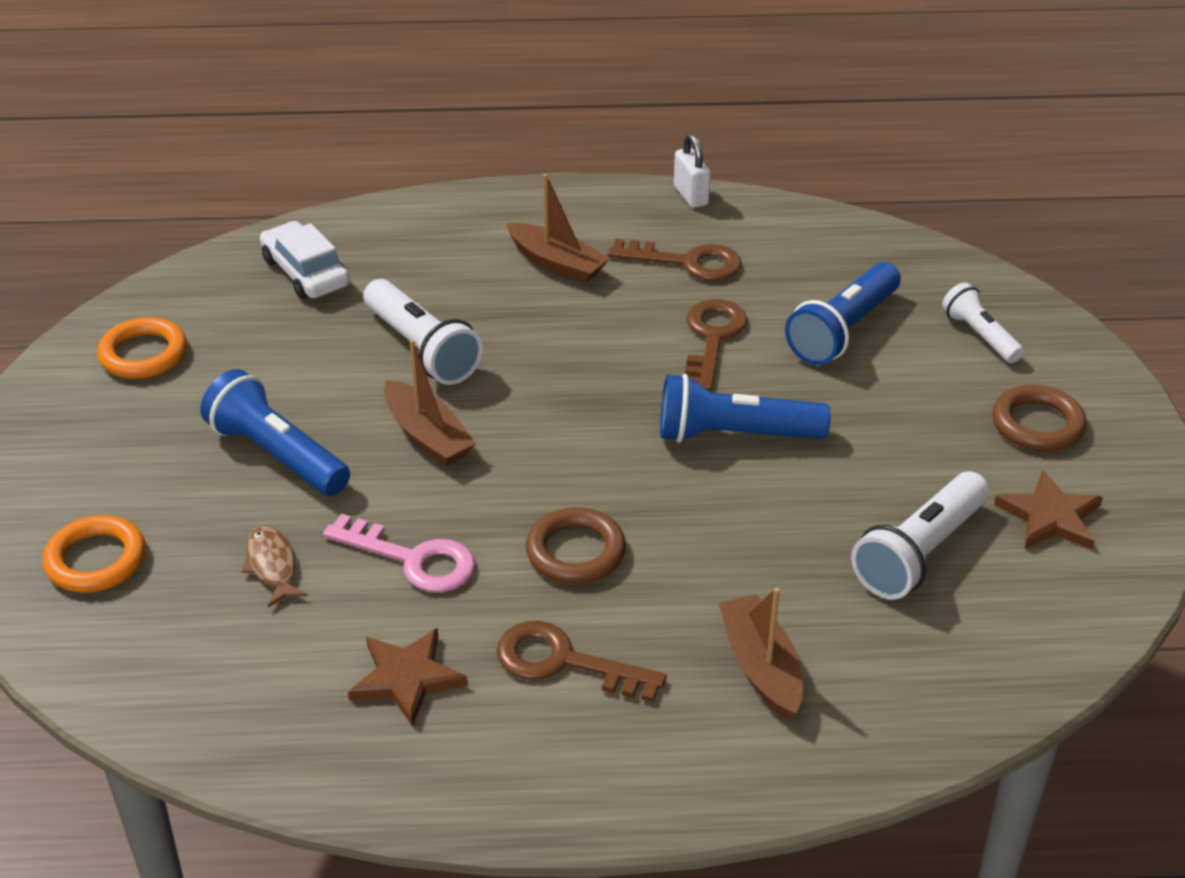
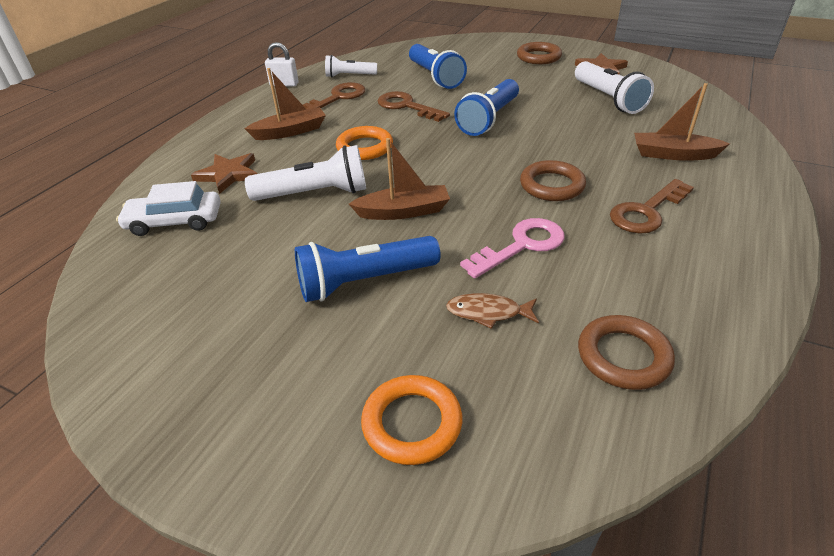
camera: 60 degrees left, 0 degrees up
(143, 354) = (166, 328): orange ring -> orange ring (365, 147)
(251, 689) = (623, 356): none -> brown ring
(406, 678) = (638, 275): brown star -> brown star (228, 174)
(980, 336) = (469, 53): white flashlight -> white flashlight (349, 76)

